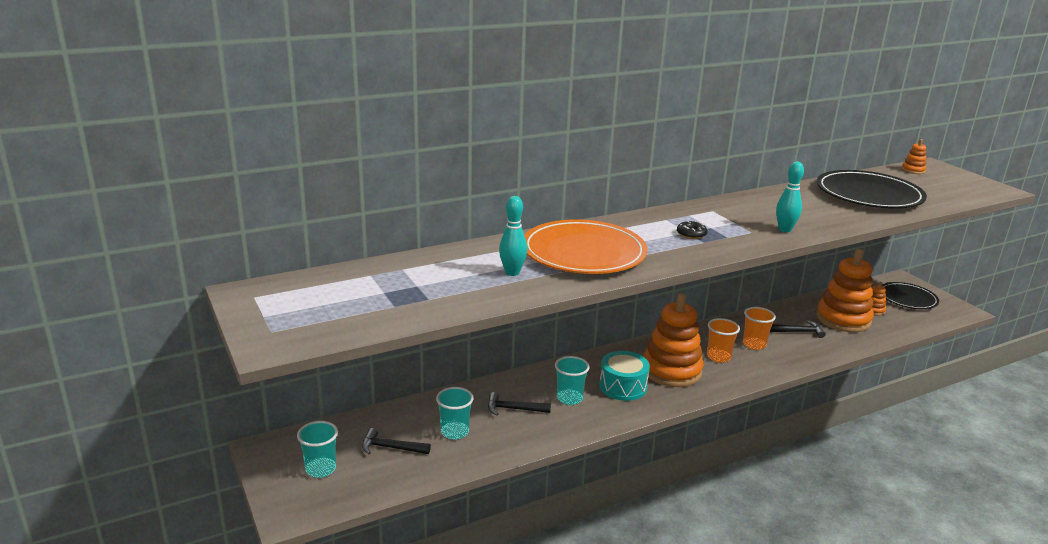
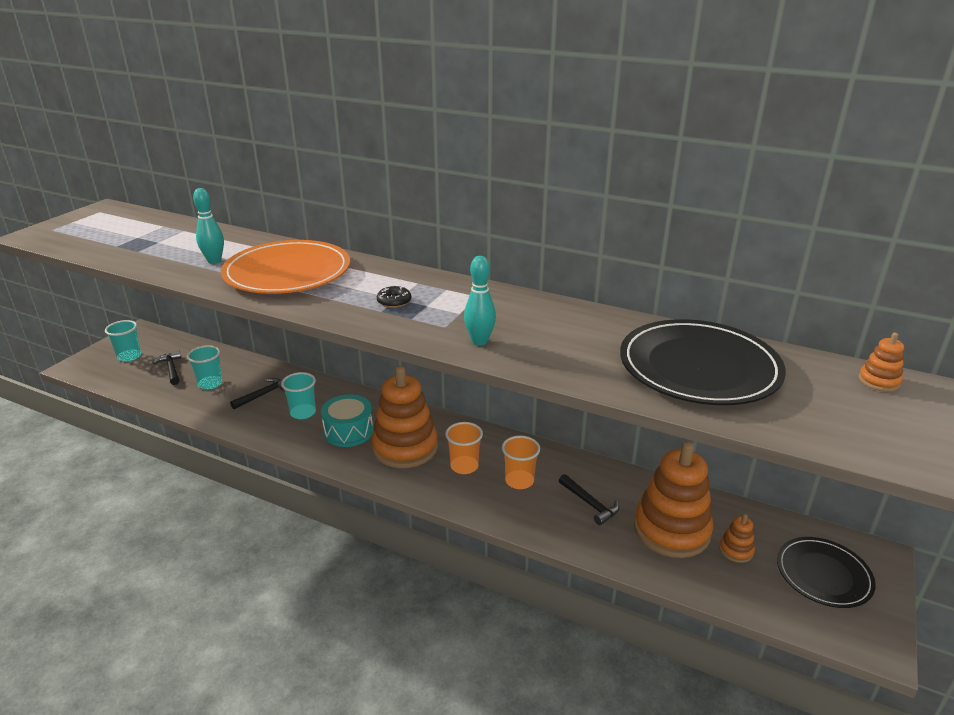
camera: 55 degrees right, 5 degrees up
(513, 409) = (263, 395): black hammer -> black hammer turned 75 degrees clockwise

